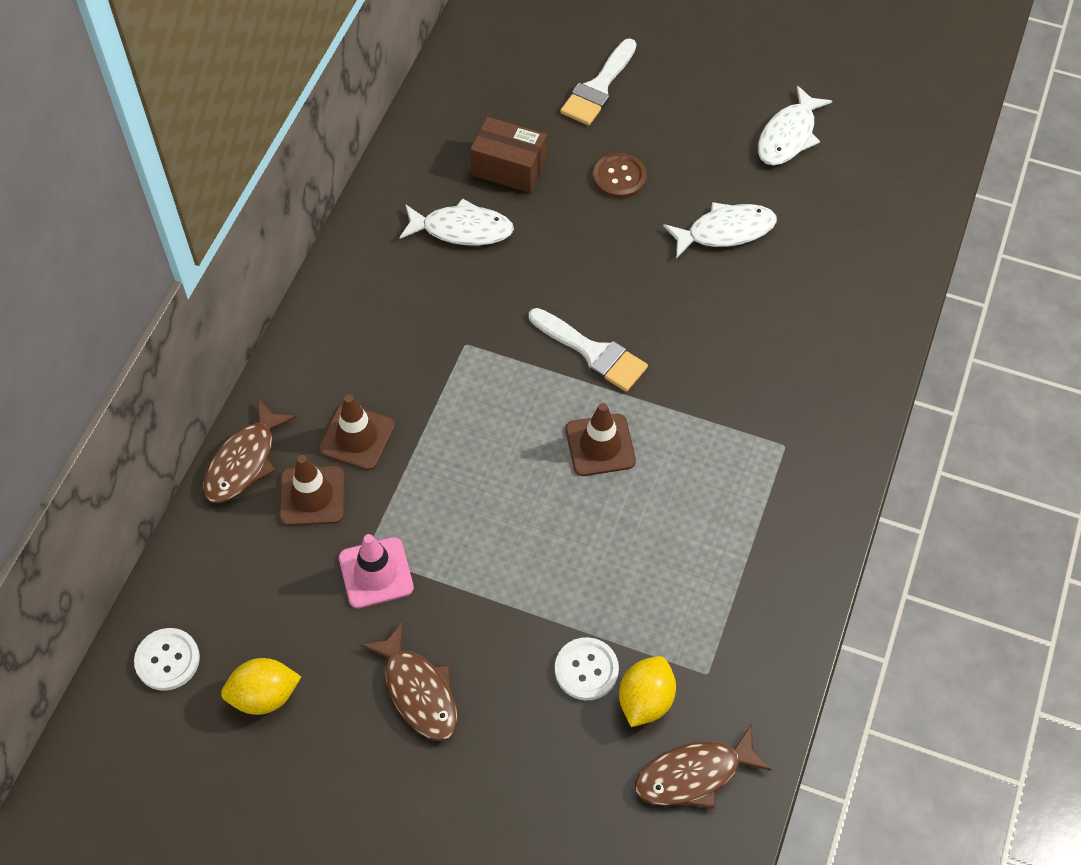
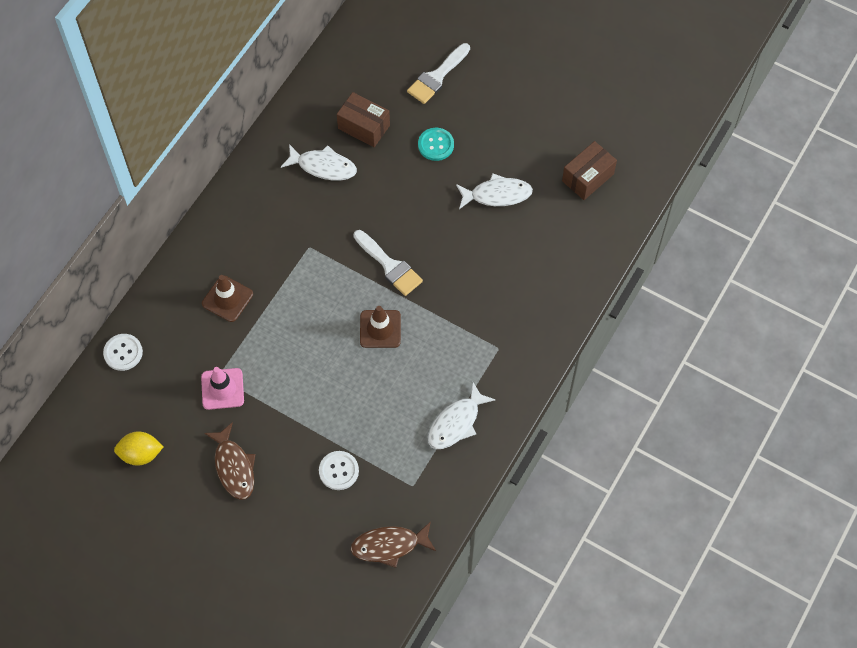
camera: 10 degrees right, 5 degrees up
(167, 660) = (86, 422): white button -> white button (123, 353)
(244, 461) = (154, 303): brown fish -> none
(312, 496) = (192, 333): brown traffic cone -> none
(619, 177) = (436, 145): brown button -> turquoise button
(645, 700) = (370, 495): yellow lemon -> none
(788, 136) = (557, 131): white fish -> white fish (456, 423)
(848, 190) = (588, 177): none -> brown box

